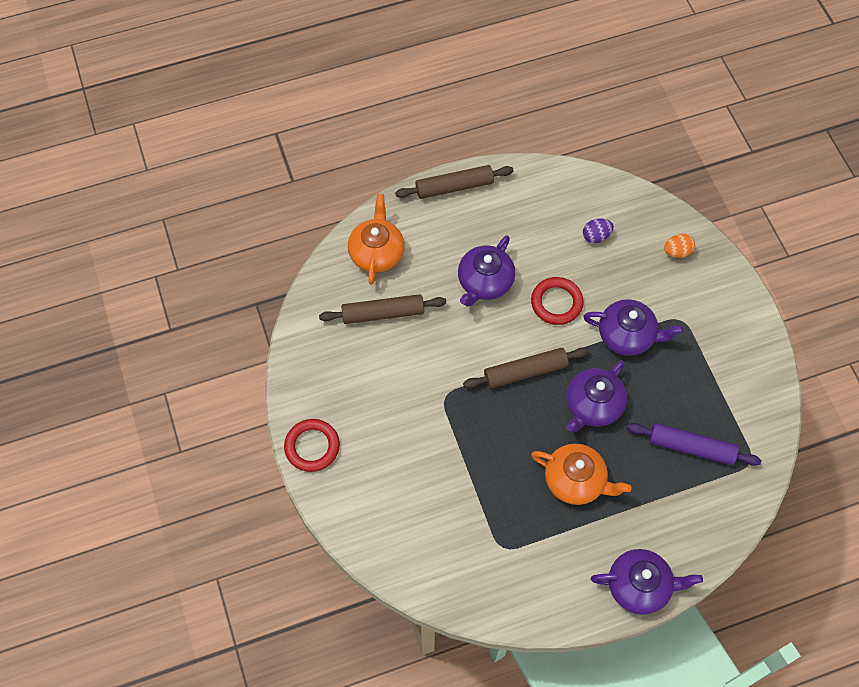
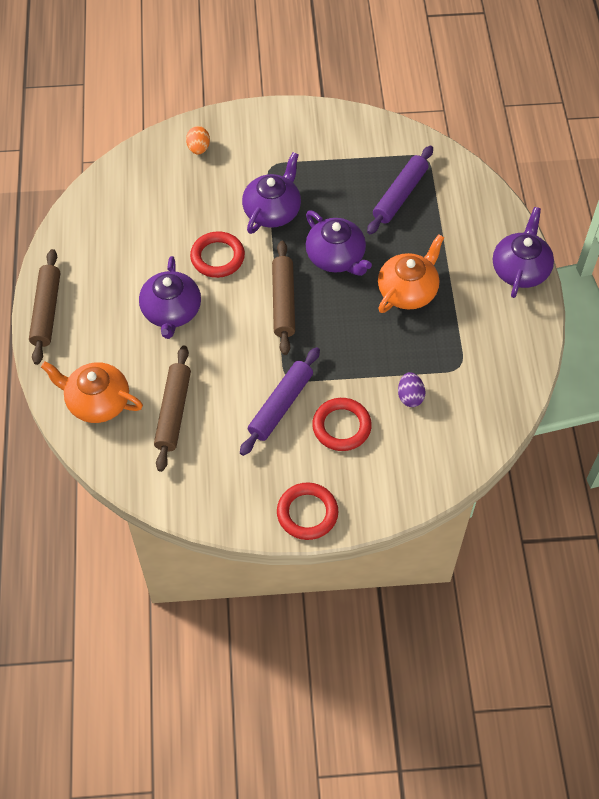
camera: 75 degrees left, 5 degrees down
(406, 455) = (341, 426): none -> red ring
(414, 398) = (281, 405): none -> purple rolling pin
(484, 282) = (171, 312): purple teapot -> purple teapot turned 45 degrees clockwise
(596, 236) = (156, 206): purple egg -> purple egg (410, 396)

